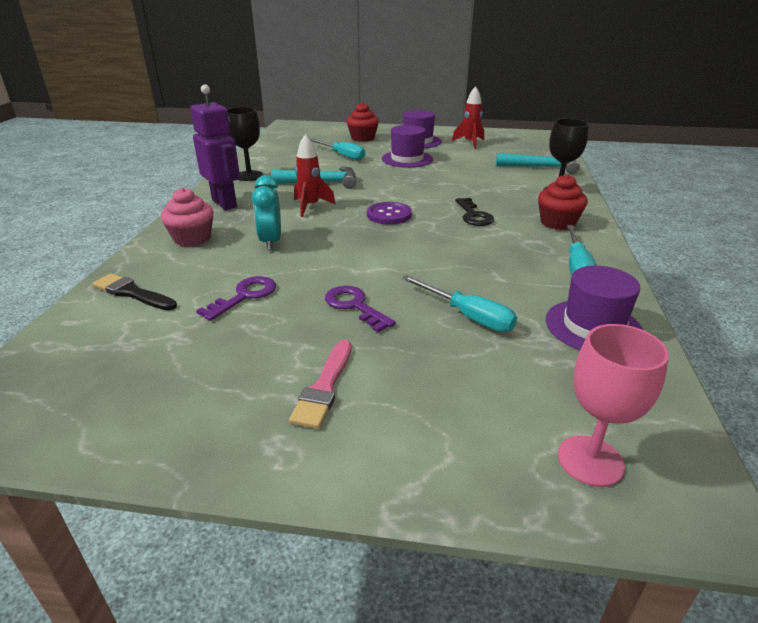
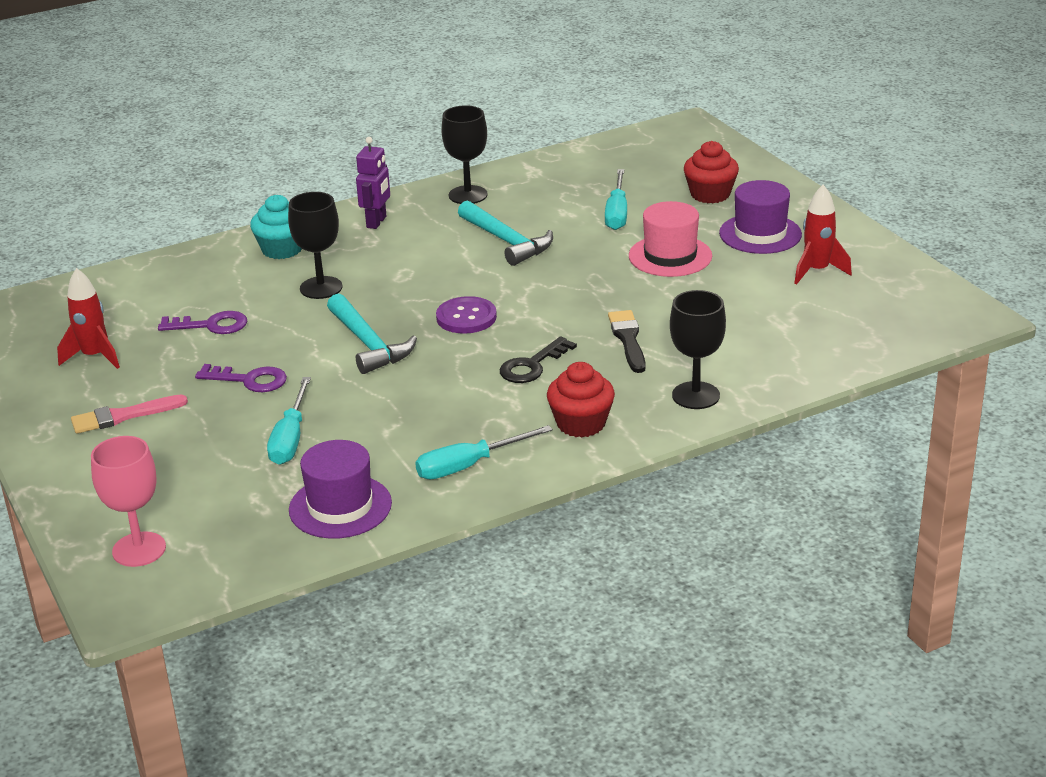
camera: 55 degrees right, 0 degrees up
(133, 293) = (163, 278): black brush -> black brush (628, 340)
(192, 238) = (282, 249): pink cupcake -> turquoise cupcake
(225, 203) = (377, 222): purple robot -> purple robot, size x0.65
(271, 242) = (321, 288): turquoise clock -> black goblet
(310, 206) = (430, 267): red rocket -> red rocket (94, 357)
(355, 306) = (249, 380): purple key -> purple key turned 90 degrees clockwise
(407, 159) = (670, 256): purple hat -> pink hat
(541, 167) = (786, 356): turquoise hammer -> turquoise hammer (368, 344)

